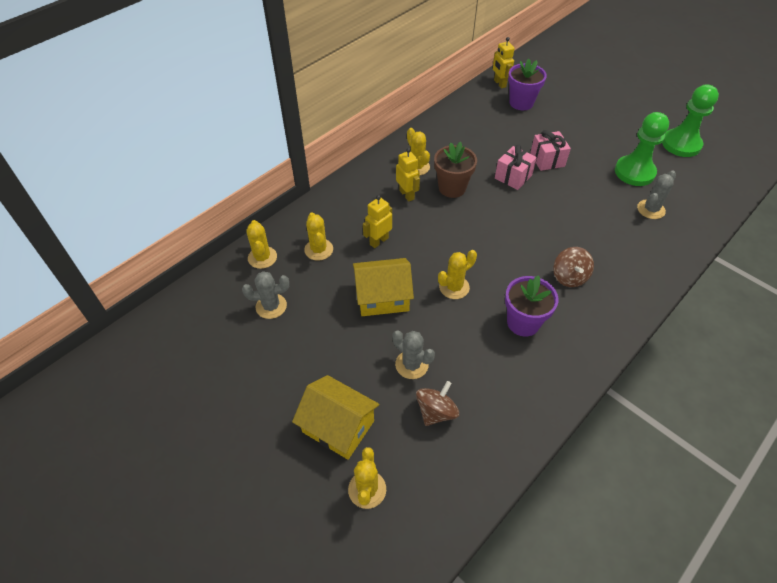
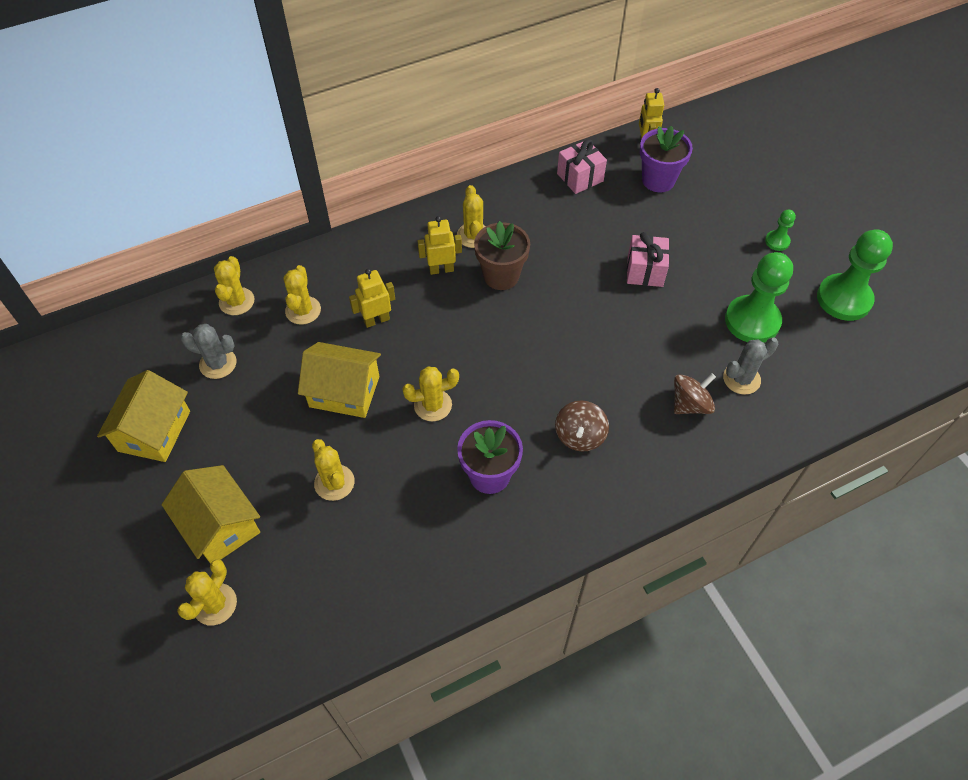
camera: 20 degrees right, 5 degrees up
(244, 372) = (154, 431): none -> yellow house
(407, 195) = (441, 269): yellow robot -> yellow robot turned 90 degrees counterclockwise
(411, 364) = (334, 482): grey cactus -> yellow cactus
(436, 412) = (332, 546): brown spinning top -> brown spinning top (690, 404)
(513, 177) = (586, 282): pink gift -> pink gift (580, 177)
(619, 121) = (777, 241): none -> green pawn

